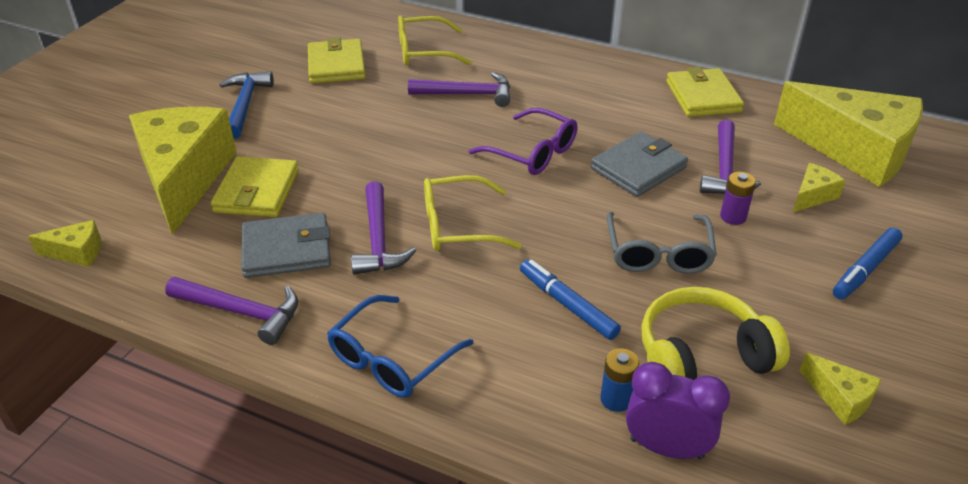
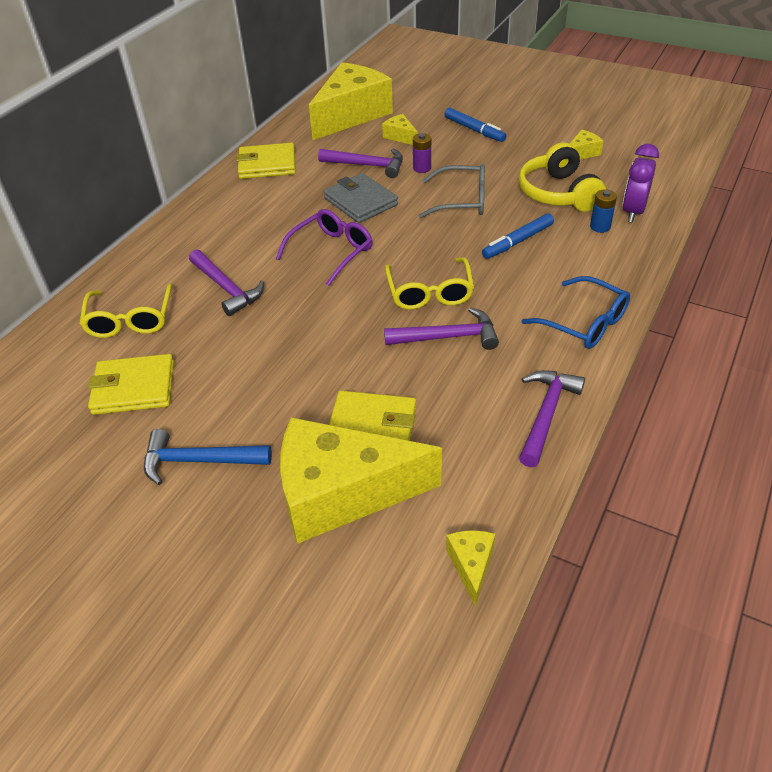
camera: 85 degrees left, 5 degrees up
(287, 250) = (462, 394): grey wallet -> none
(467, 94) = (227, 288): purple hammer -> purple hammer turned 135 degrees clockwise

